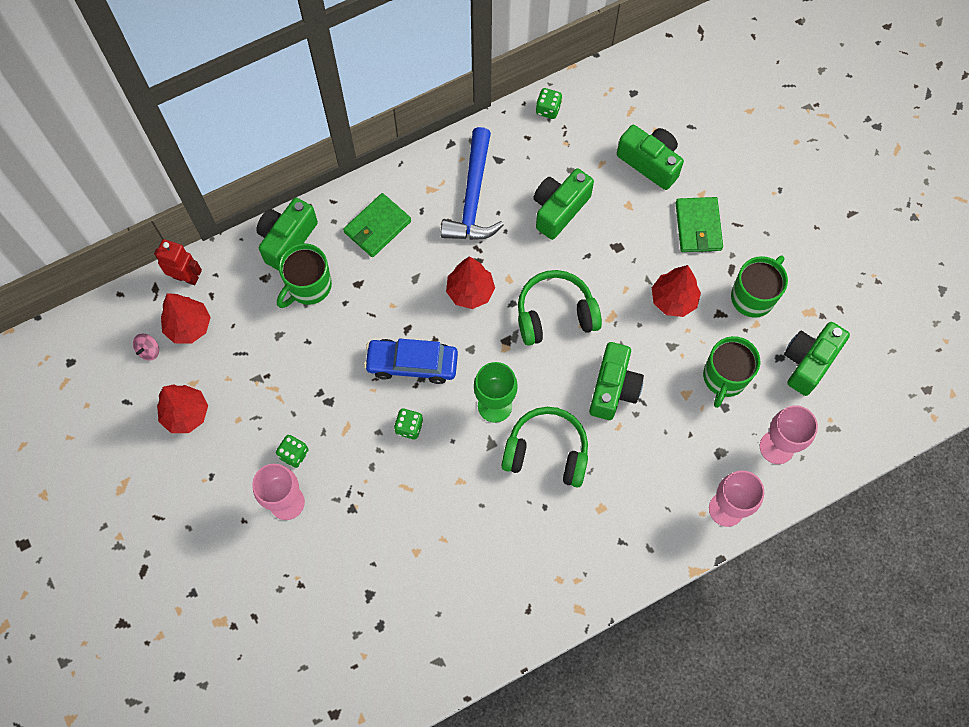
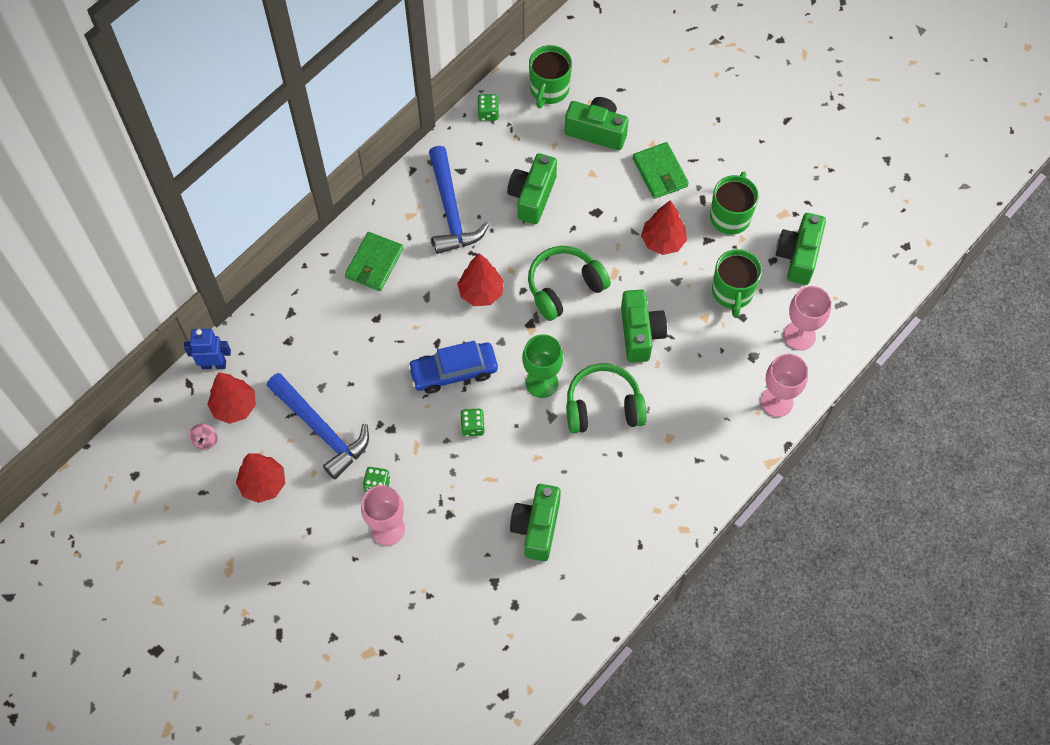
camera: 20 degrees left, 5 degrees down
(186, 277) = (214, 364): red robot -> blue robot
(261, 378) = (321, 430): none -> blue hammer
(287, 240) = (295, 301): green camera -> green camera (537, 527)
(308, 286) = (332, 335): green mug -> green mug (549, 90)

